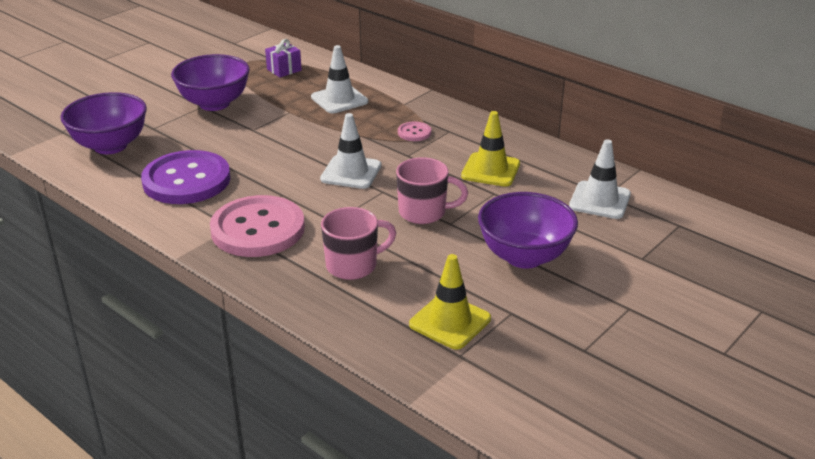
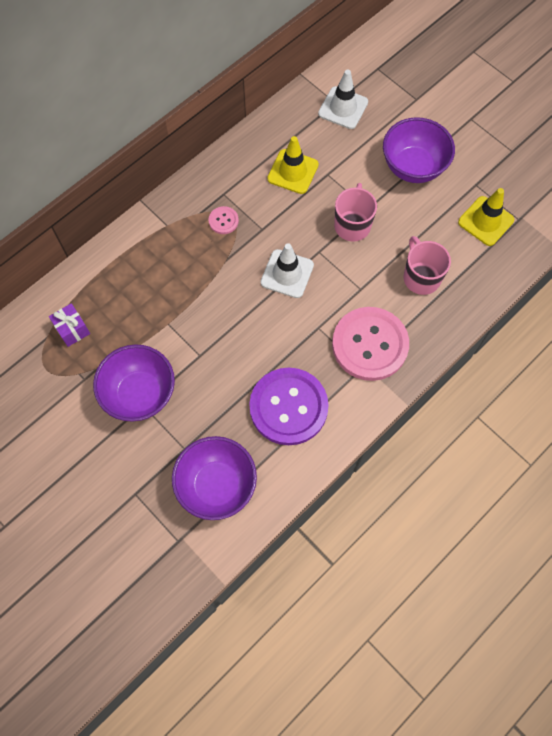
camera: 85 degrees left, 35 degrees up
(339, 99) = (149, 279): white traffic cone -> none

